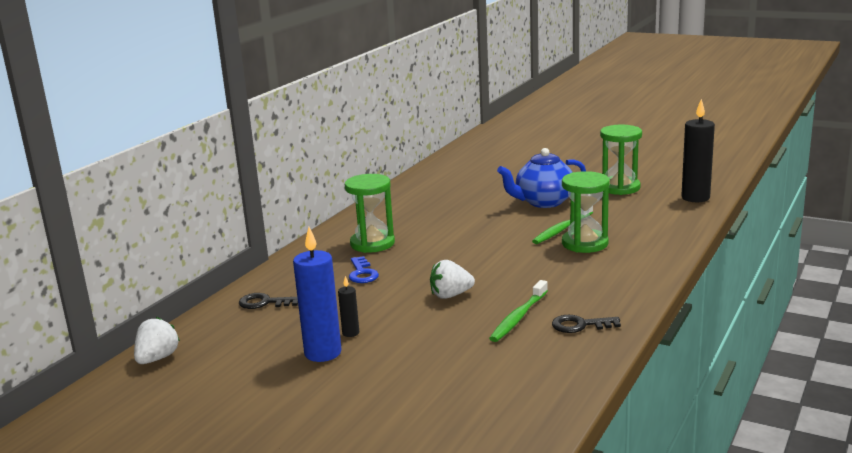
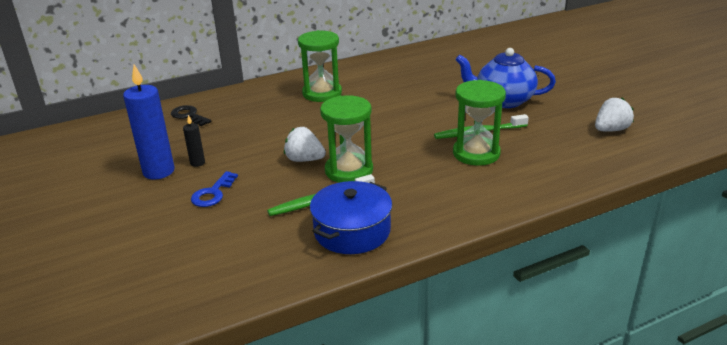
camera: 35 degrees right, 10 degrees up
(157, 358) = (77, 133): white strawberry -> white strawberry (611, 130)
(362, 273) = (278, 116): blue key -> blue key (213, 193)
(580, 325) = (352, 231): black key -> blue pot
(619, 188) = (593, 108): green hourglass -> green hourglass (349, 170)
(695, 198) = (652, 144): black candle -> none

